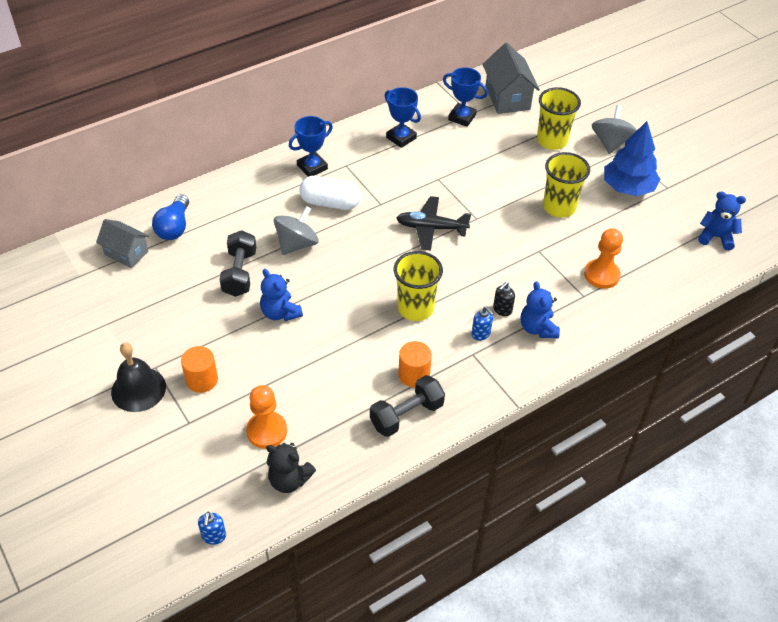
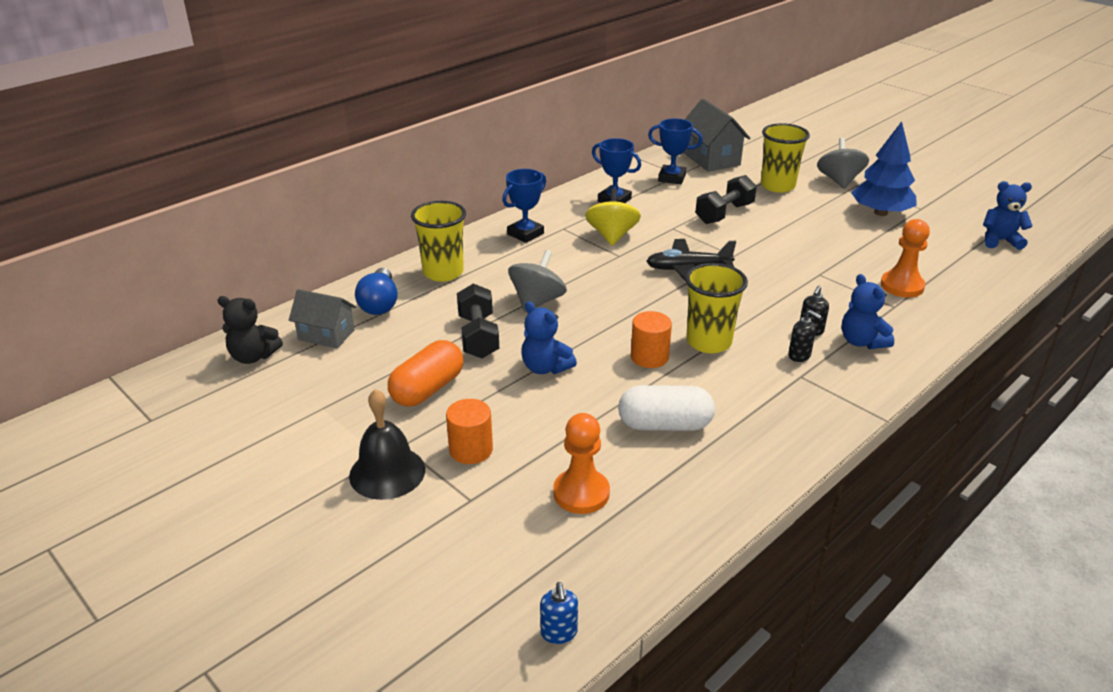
camera: 10 degrees left, 15 degrees down
(187, 319) = (427, 389): none -> orange capsule
(289, 480) = (636, 545): black teddy bear -> black teddy bear (253, 356)
(330, 203) = (560, 261): white capsule -> white capsule (665, 425)
(383, 180) = (612, 236): none -> yellow spinning top
(406, 415) = (755, 448): black dumbbell -> black dumbbell (724, 213)
(414, 375) = (741, 406): orange cylinder -> orange cylinder (649, 357)
(481, 334) = (799, 356): blue soap dispenser -> black soap dispenser
(559, 207) = (818, 236): yellow cup -> yellow cup (443, 272)

